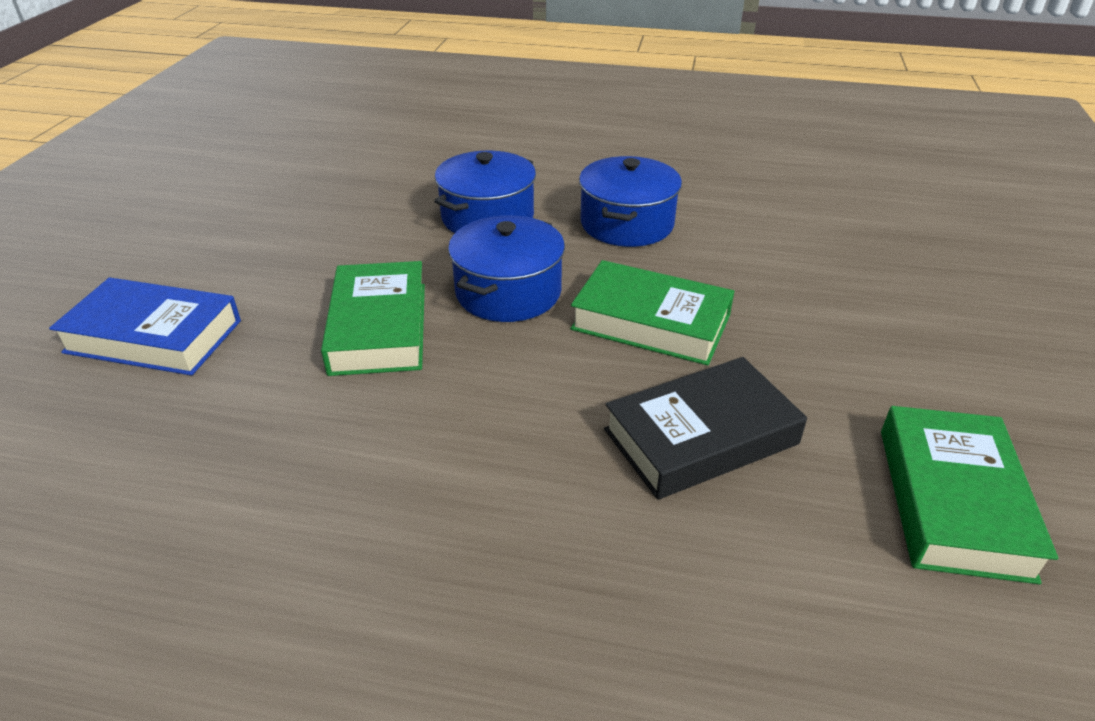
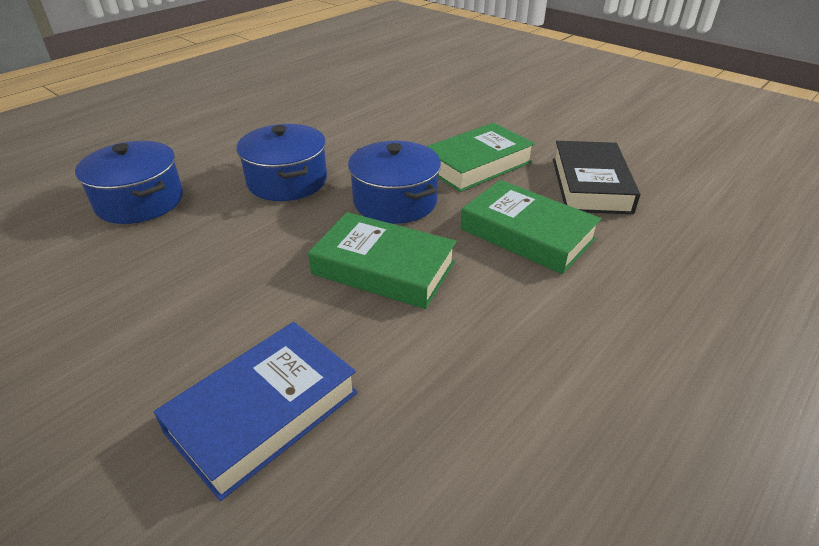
camera: 60 degrees left, 0 degrees up
(627, 224) = (363, 137): blue pot -> blue pot (140, 201)
(952, 501) = (668, 143): green book -> green book (527, 234)

